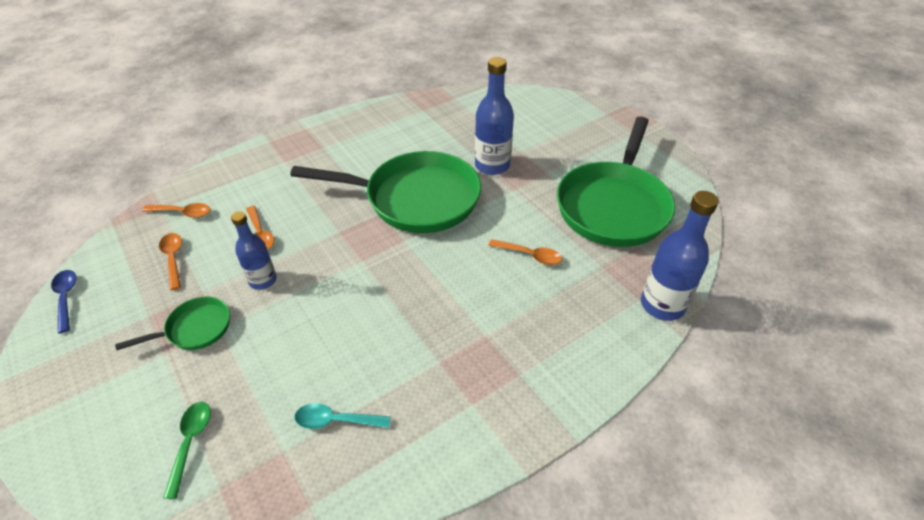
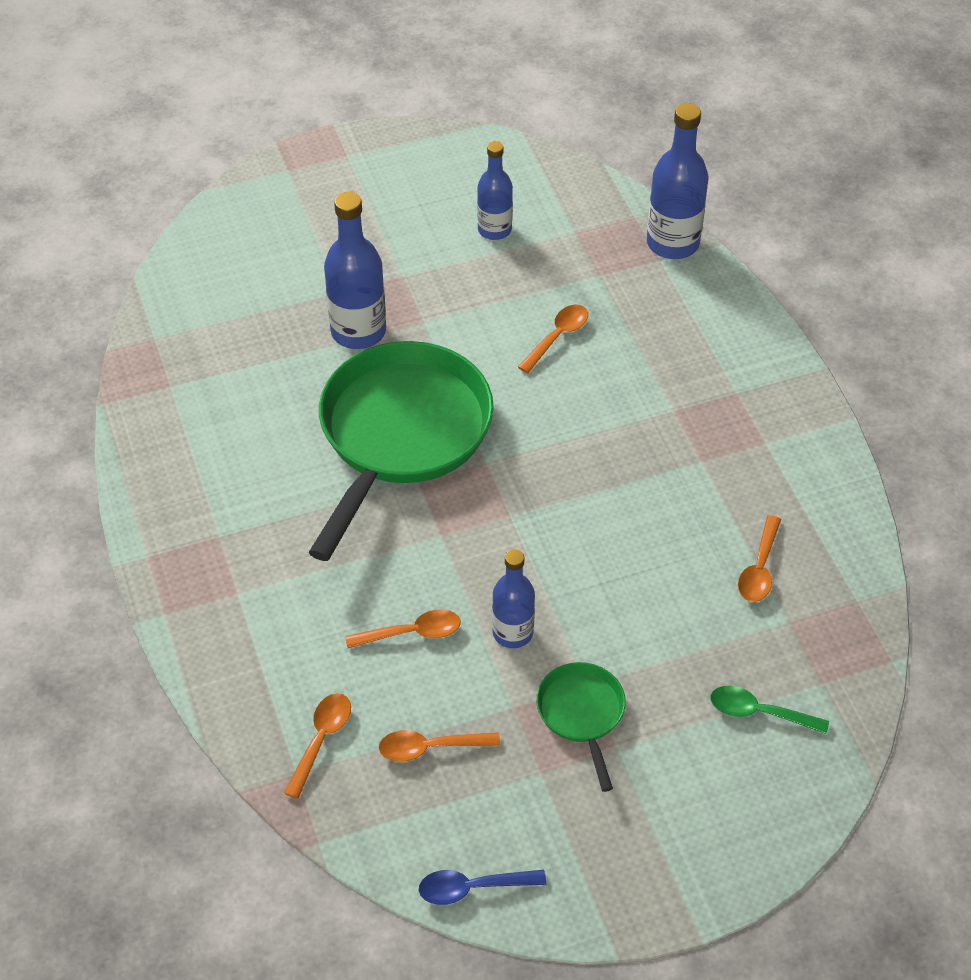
camera: 75 degrees left, 5 degrees up
(336, 420) = (759, 568): turquoise spoon -> orange spoon
(613, 206) = (494, 230): green pan -> blue bottle

